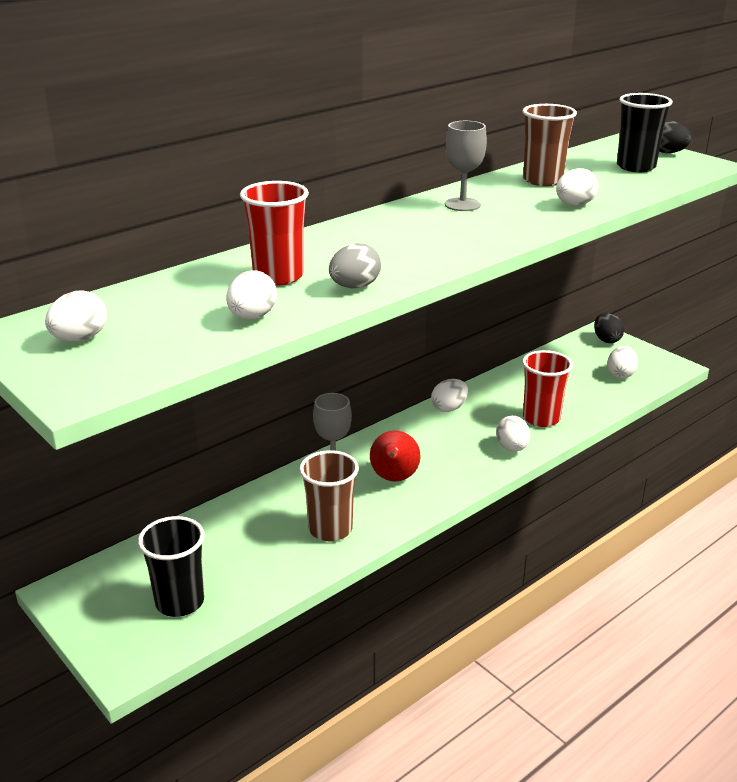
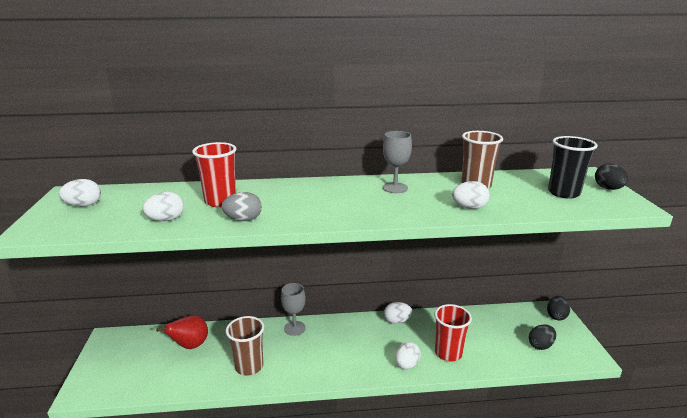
camera: 35 degrees right, 5 degrees down
(180, 602) = (139, 370): black cup -> none
(394, 478) = (316, 352): red pear -> red pear (190, 346)
(620, 374) = (540, 345): white egg -> black egg

